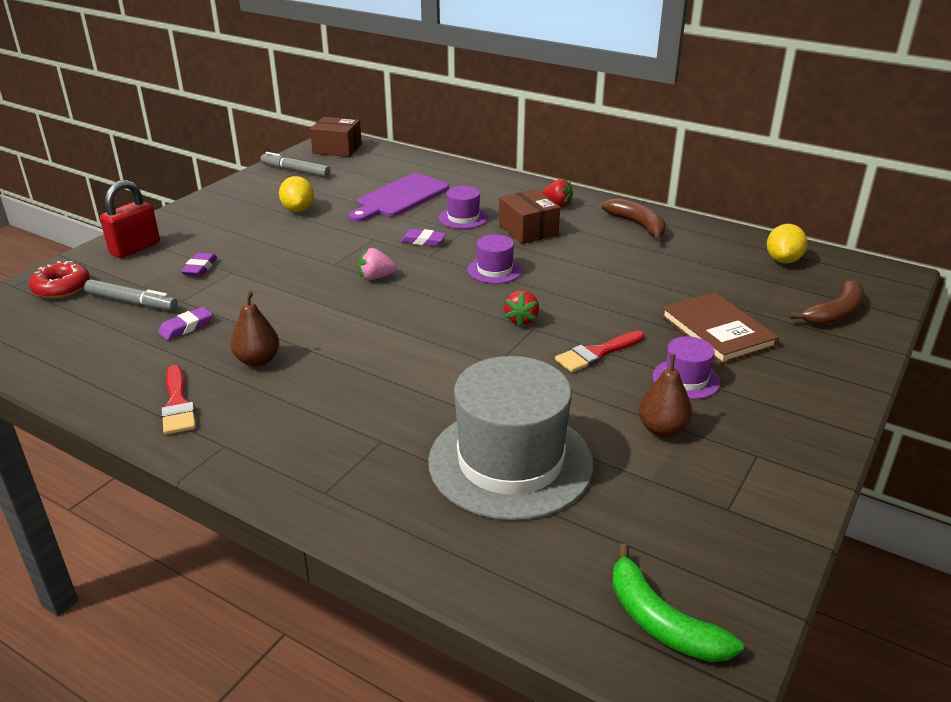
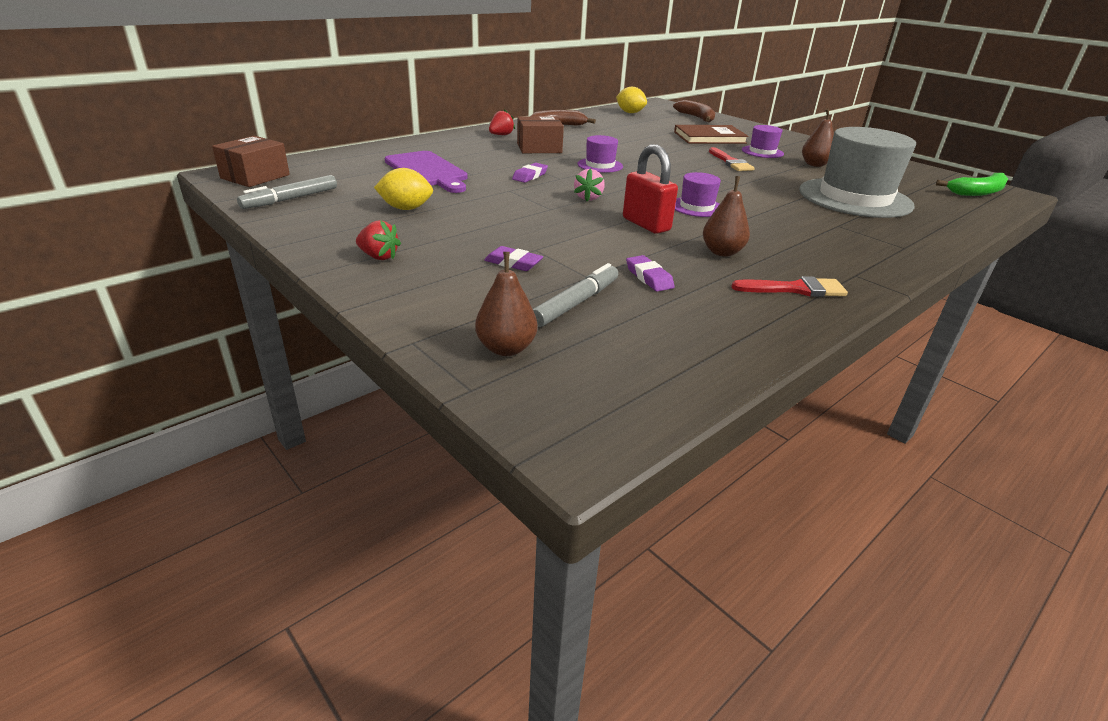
camera: 75 degrees left, 0 degrees up
(61, 288) = (506, 348): red donut -> brown pear
(135, 248) = (423, 296): red padlock -> red padlock (646, 224)
(463, 218) = (496, 160): purple hat -> purple hat (696, 207)
(521, 319) = (680, 170): red strawberry -> red strawberry (379, 257)

